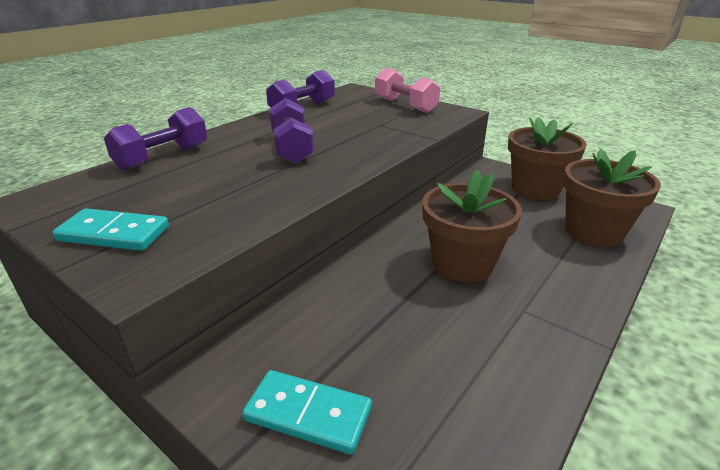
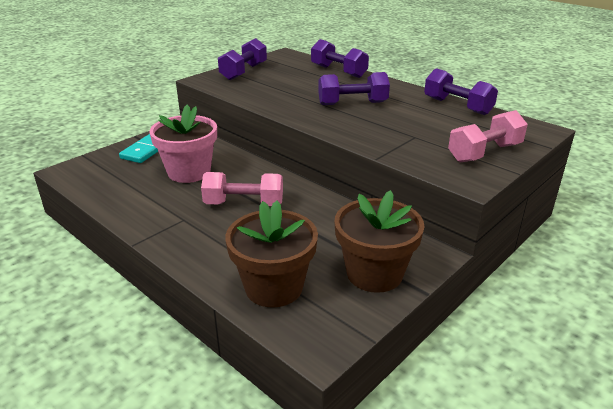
camera: 95 degrees right, 0 degrees up
(114, 234) = (244, 72): turquoise domino -> purple dumbbell
(391, 329) = (189, 172): none -> pink flower pot
(462, 263) = (244, 204): brown flower pot -> pink dumbbell

